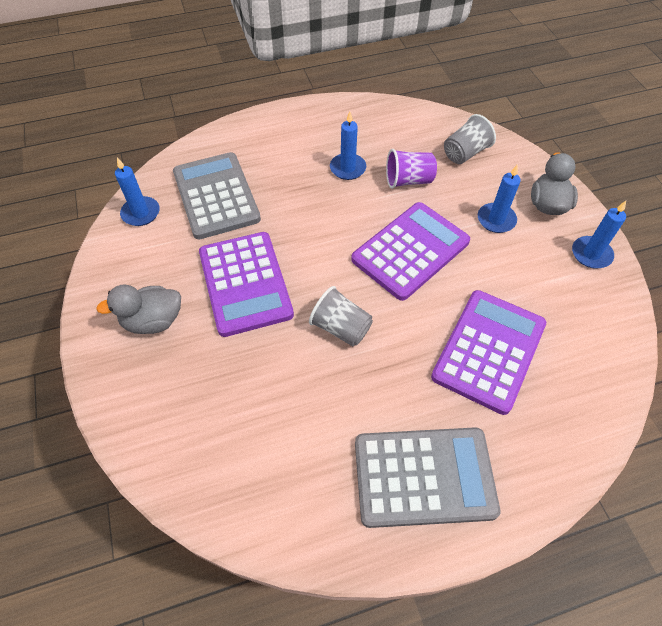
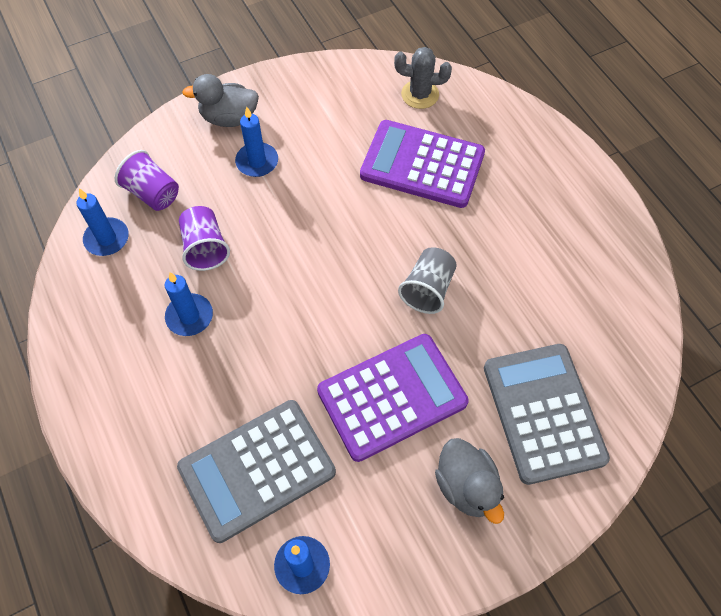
camera: 100 degrees left, 5 degrees up
(410, 251) = (314, 236): purple calculator -> none
(424, 477) = (557, 206): grey calculator -> grey calculator (543, 412)
(465, 153) = (153, 193): grey cup -> purple cup
(589, 366) = (420, 94): none -> grey cactus
(591, 254) = (292, 86): blue candle -> blue candle (107, 238)

